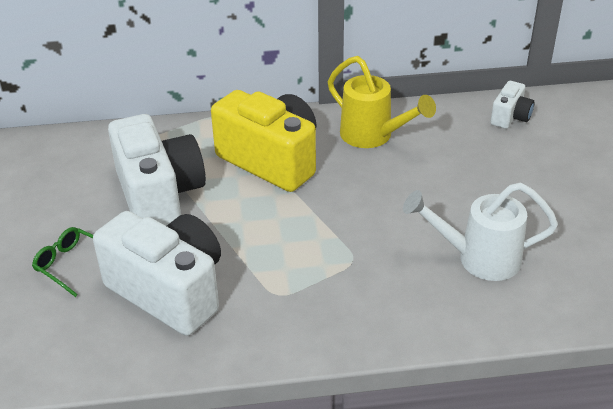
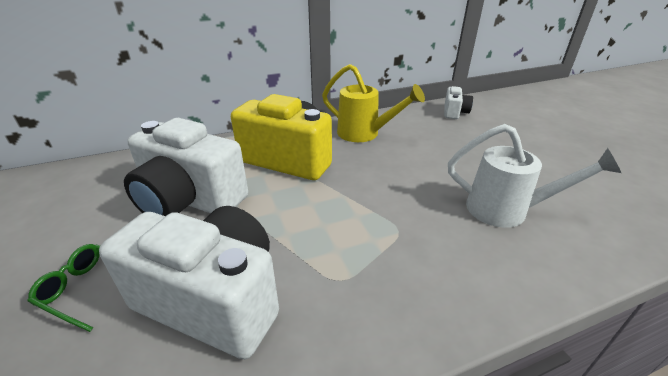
camera: 15 degrees left, 5 degrees down
(159, 195) = (190, 200): white camera -> white camera turned 150 degrees clockwise
(478, 259) = (507, 210): white watering can -> white watering can turned 150 degrees counterclockwise

